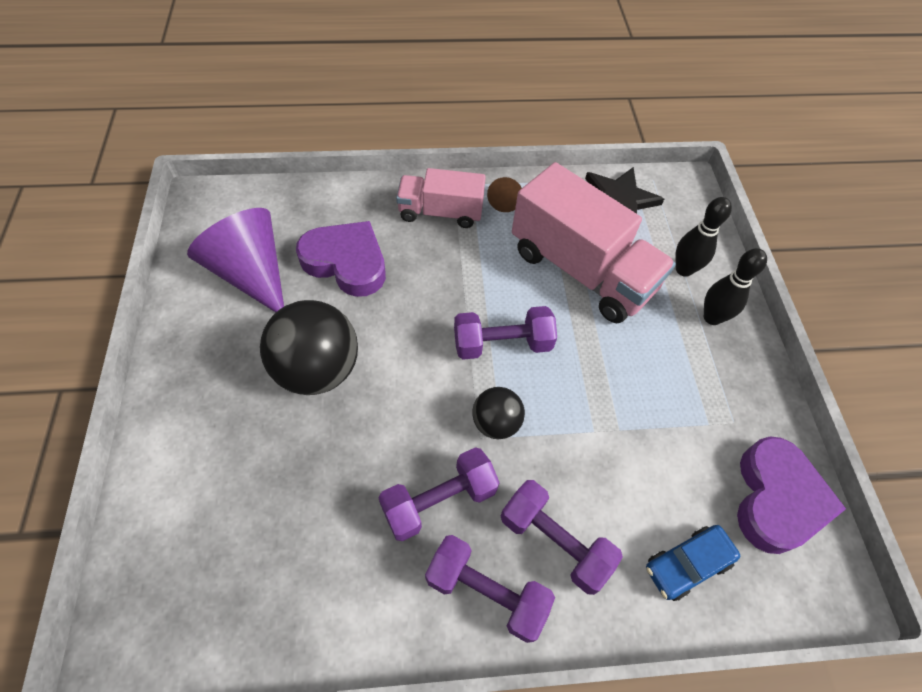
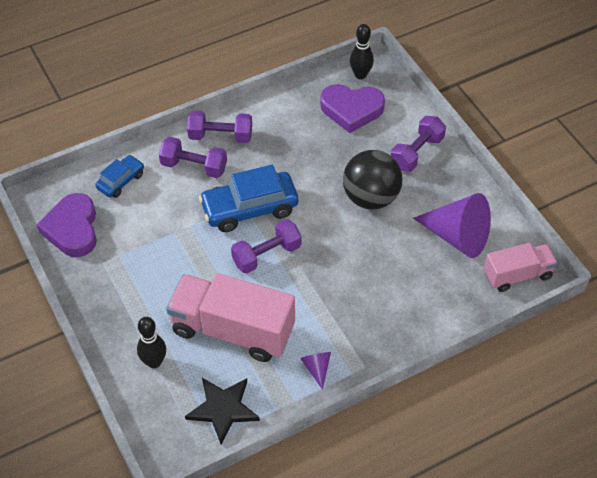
camera: 160 degrees right, 5 degrees down
(346, 262) = (402, 269): purple heart -> purple heart (351, 110)
(439, 500) = (263, 162): purple dumbbell -> purple dumbbell (417, 153)
(440, 212) = (360, 336): pink truck -> pink truck (517, 275)
(496, 423) = (249, 209): black ball -> blue car
(504, 200) = (317, 368): brown cone -> purple cone
(712, 317) = (126, 329): black bowling pin -> black bowling pin (360, 75)

